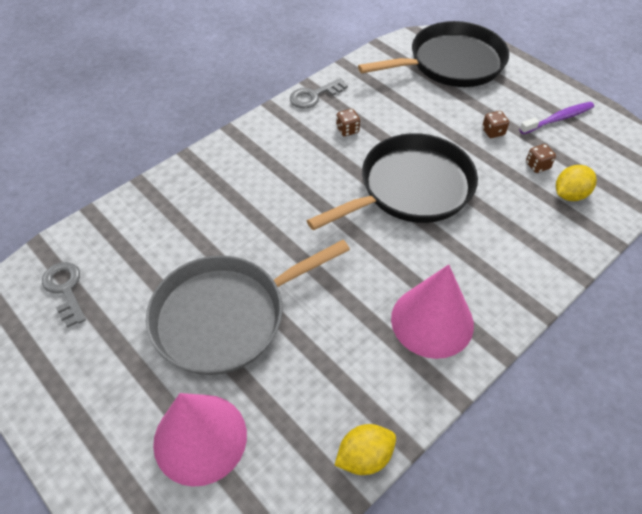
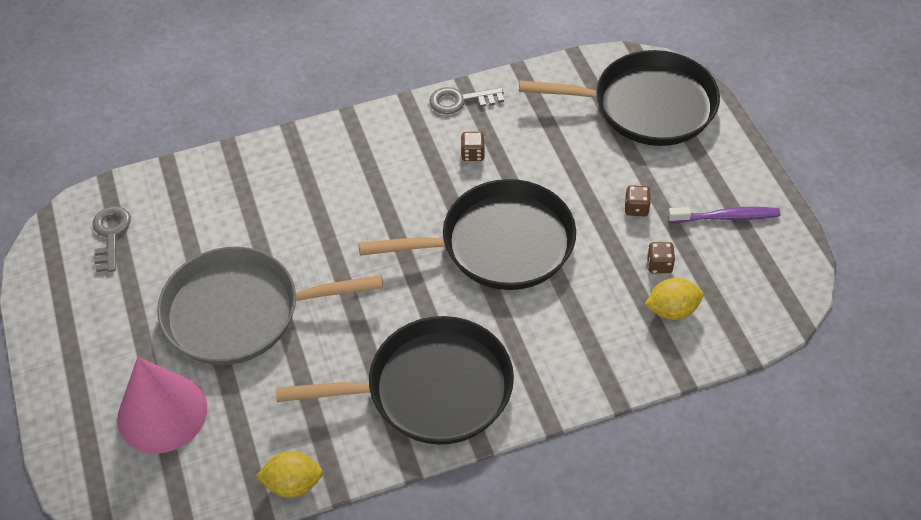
camera: 25 degrees right, 0 degrees up
(432, 321) = (432, 388): pink cone -> black pan

